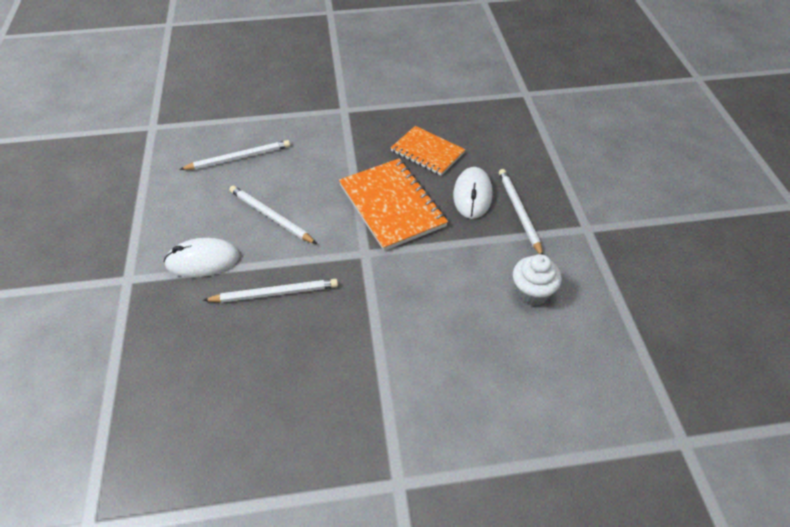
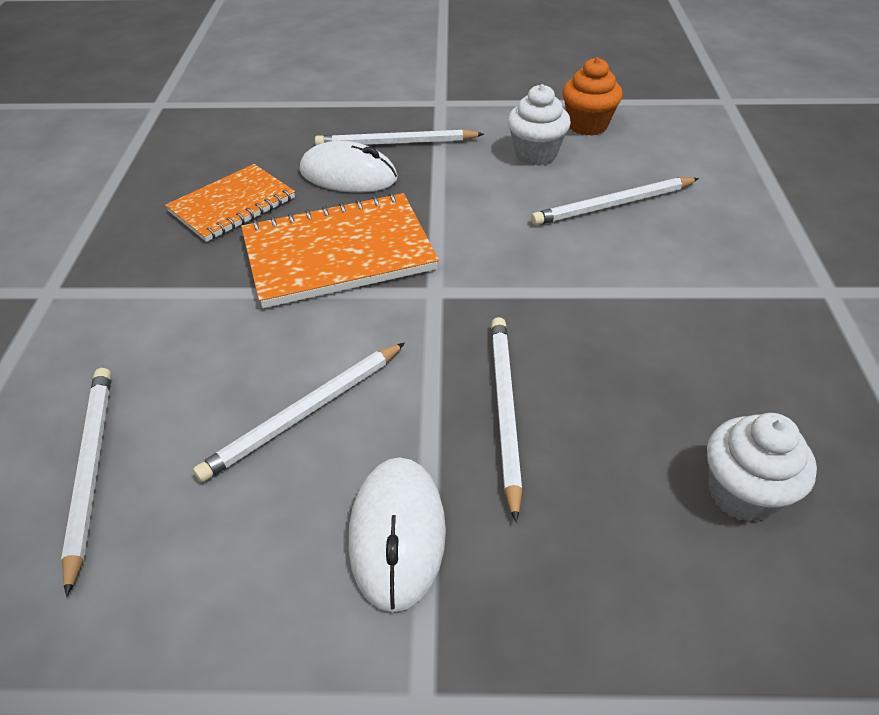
camera: 80 degrees left, 5 degrees down
(219, 402) = (742, 493): none -> white cupcake
(476, 343) = (613, 205): none -> white pencil
(588, 325) = (587, 125): none -> orange cupcake

